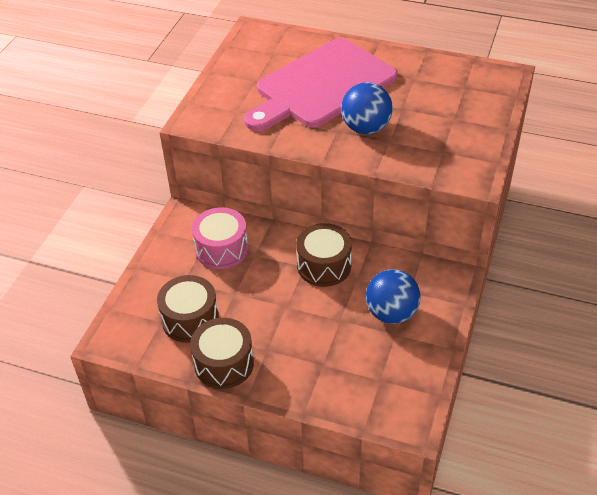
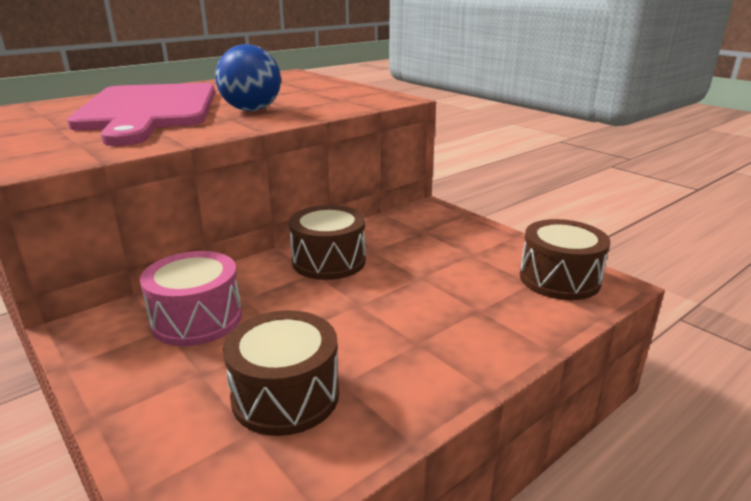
camera: 60 degrees left, 20 degrees down
(224, 364) = (408, 391): brown drum -> brown drum (559, 279)
(391, 313) = (441, 248): blue ball -> none

